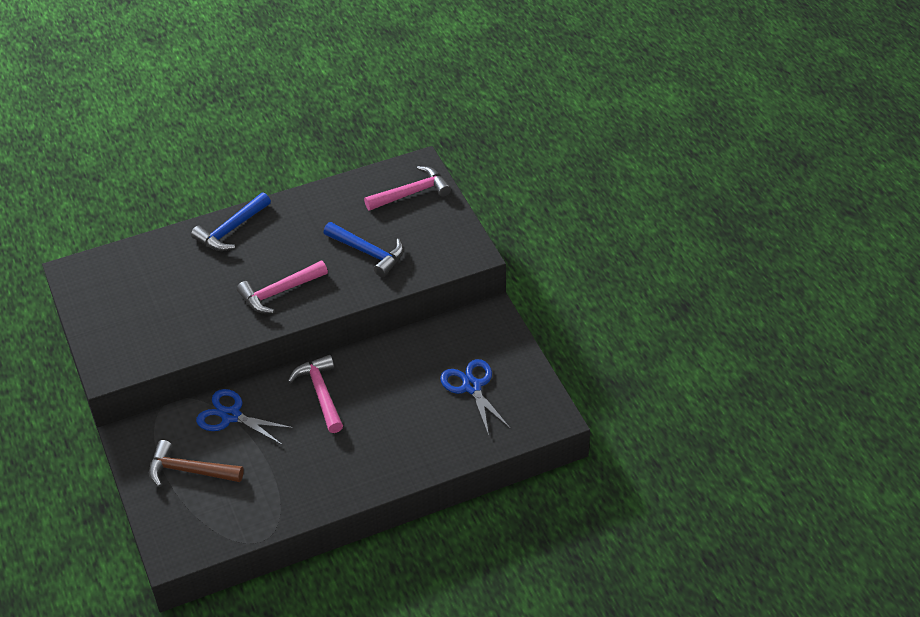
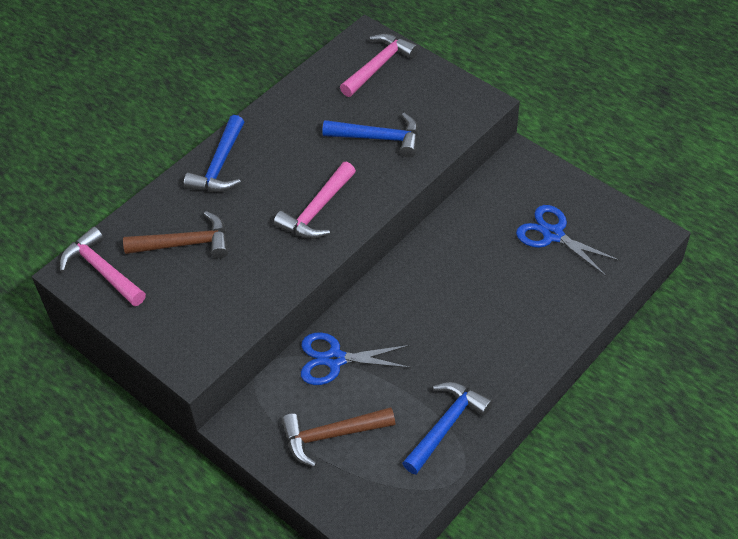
camera: 25 degrees left, 5 degrees up
(165, 281) = (185, 244): none -> brown hammer
(278, 499) = (446, 425): none -> blue hammer
(321, 393) = (411, 299): pink hammer -> pink hammer (102, 270)

